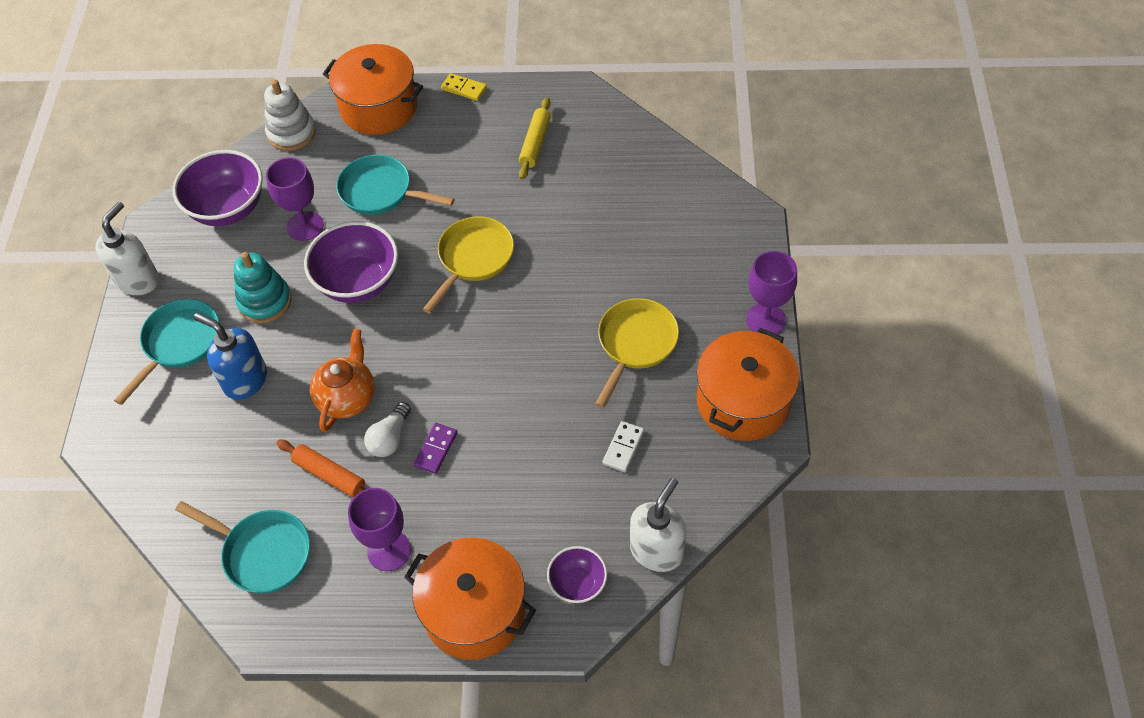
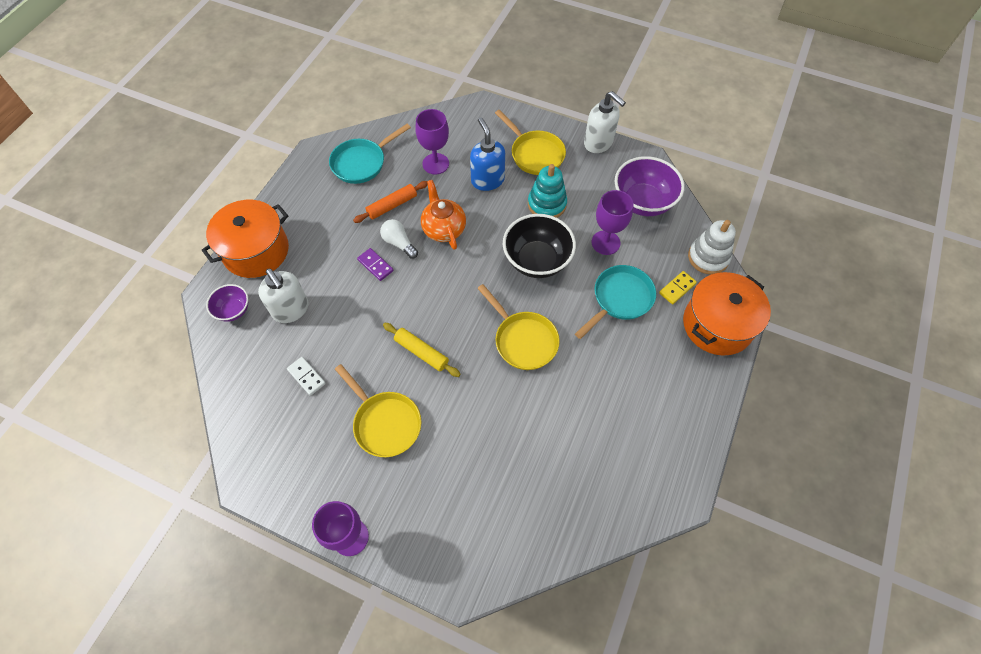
camera: 110 degrees right, 5 degrees up
(179, 344) = (534, 154): turquoise pan -> yellow pan
(245, 380) = (487, 180): blue soap dispenser -> blue soap dispenser turned 75 degrees counterclockwise
(347, 397) = (443, 229): orange teapot -> orange teapot turned 150 degrees counterclockwise
(358, 282) = (537, 261): purple bowl -> black bowl
(389, 550) = (323, 221): purple goblet -> purple goblet (435, 164)
(464, 89) = (718, 397): yellow domino -> yellow domino (677, 288)
(535, 143) = (628, 431): yellow rolling pin -> yellow rolling pin (421, 352)
(657, 550) = (222, 365): white soap dispenser -> white soap dispenser (291, 310)
(743, 401) = (290, 478): orange pot -> none

